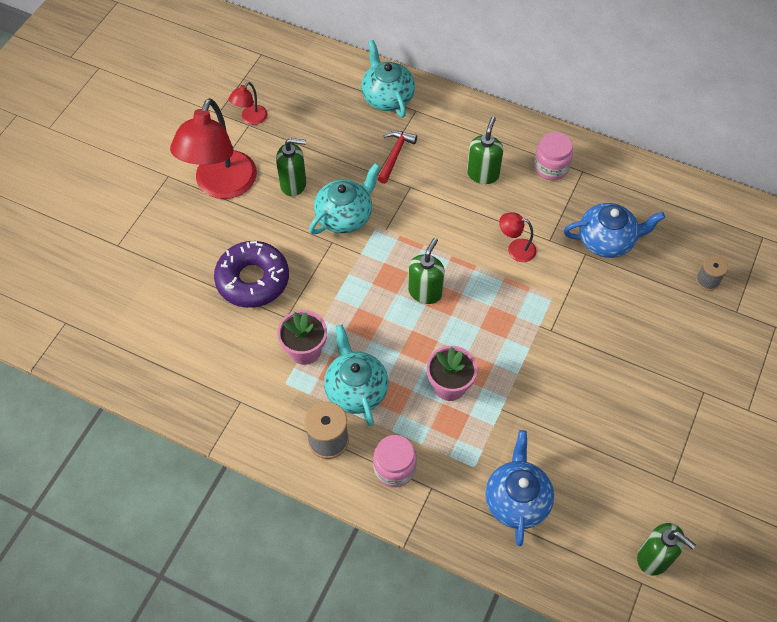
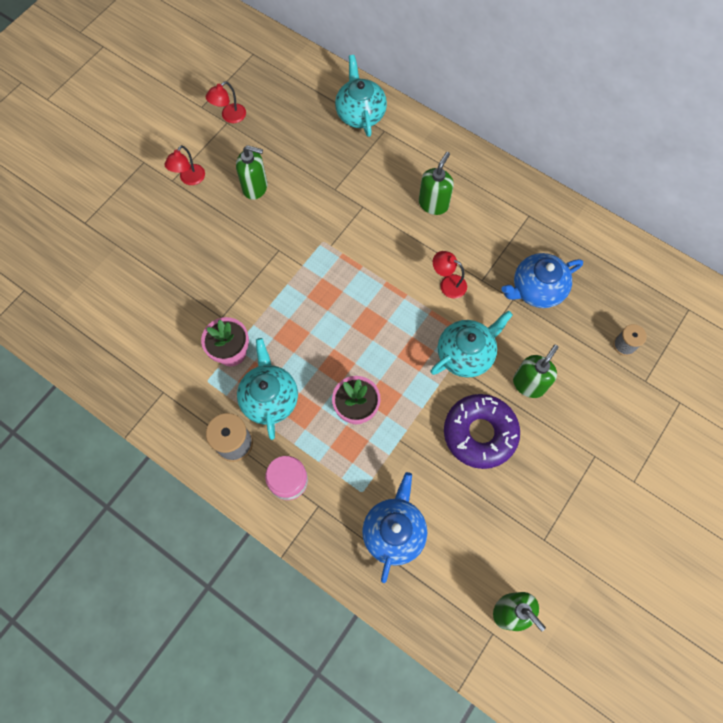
camera: 10 degrees right, 10 degrees up
(221, 186) = (189, 179): red lamp -> red lamp, size x0.44
(253, 280) = (198, 276): purple donut -> purple donut (480, 433)
(345, 216) = (296, 226): turquoise teapot -> turquoise teapot (466, 354)
(395, 155) = (355, 172): red hammer -> none
(425, 292) = (354, 313): green soap dispenser -> green soap dispenser (529, 384)
(551, 167) = (499, 207): pink jar -> none
(607, 240) = (536, 289): blue teapot -> blue teapot turned 150 degrees clockwise

